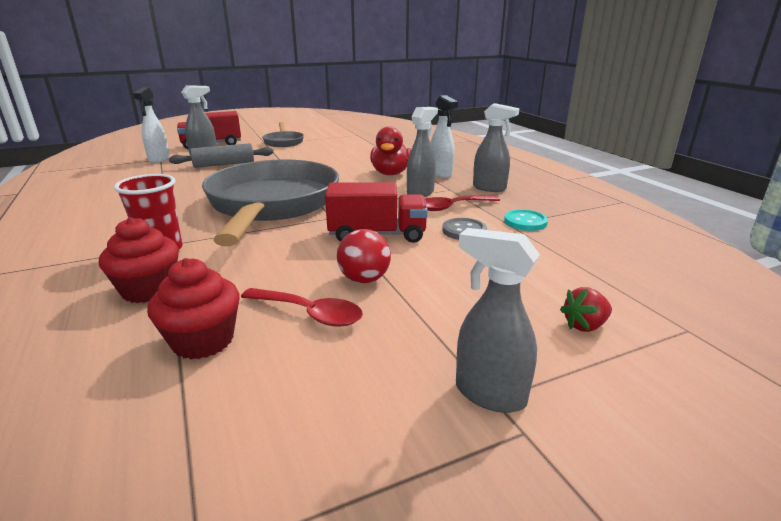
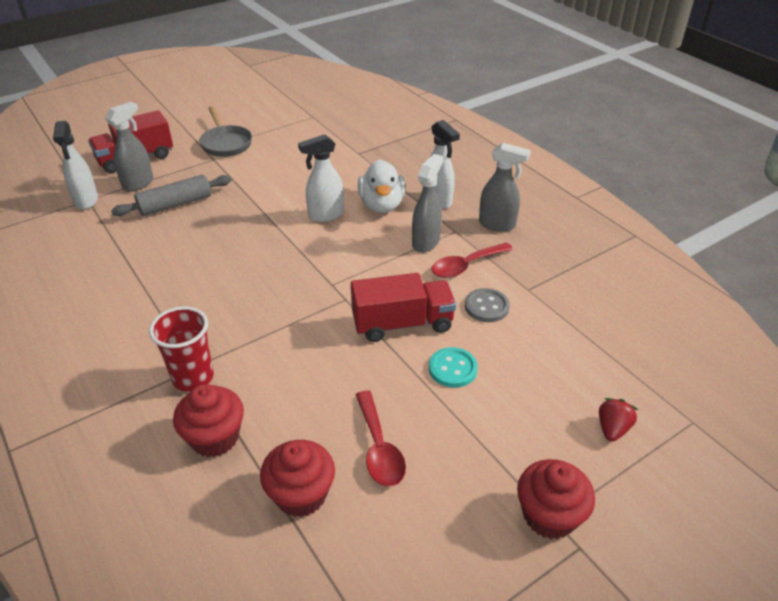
camera: 10 degrees left, 15 degrees up
(272, 205) = (272, 283): grey pan -> none
(309, 314) = (379, 448): red spoon -> red spoon turned 60 degrees clockwise
(340, 175) = (325, 215): none -> white spray bottle
(364, 279) = (412, 395): red ball -> none
(390, 173) = (381, 205): red duck -> white duck
(489, 394) = (549, 515): grey spray bottle -> red cupcake
(525, 222) = (543, 284): turquoise button -> turquoise button (452, 369)
(584, 325) = (612, 429): red strawberry -> red strawberry turned 150 degrees clockwise

